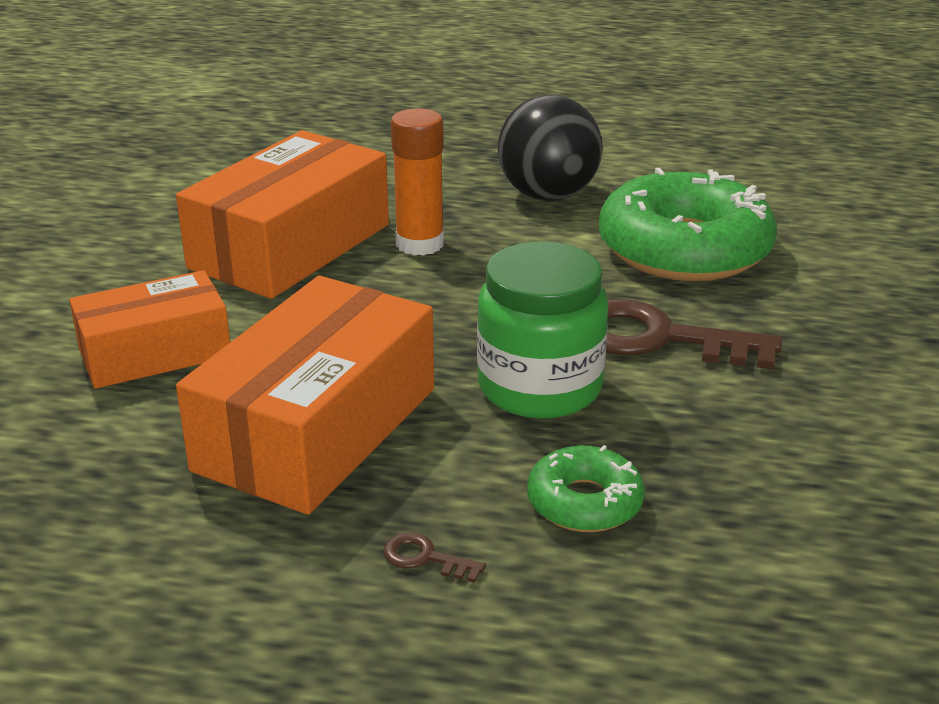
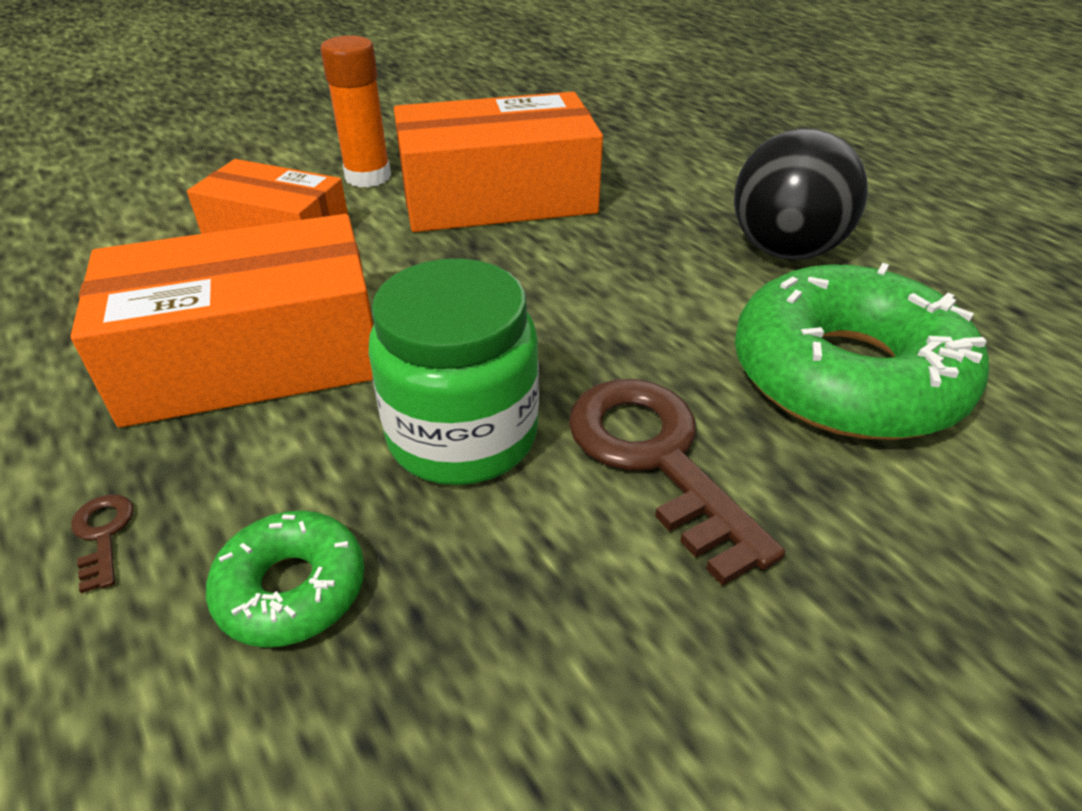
camera: 45 degrees right, 10 degrees up
(419, 244) = (595, 241): orange glue stick -> orange glue stick (368, 177)

